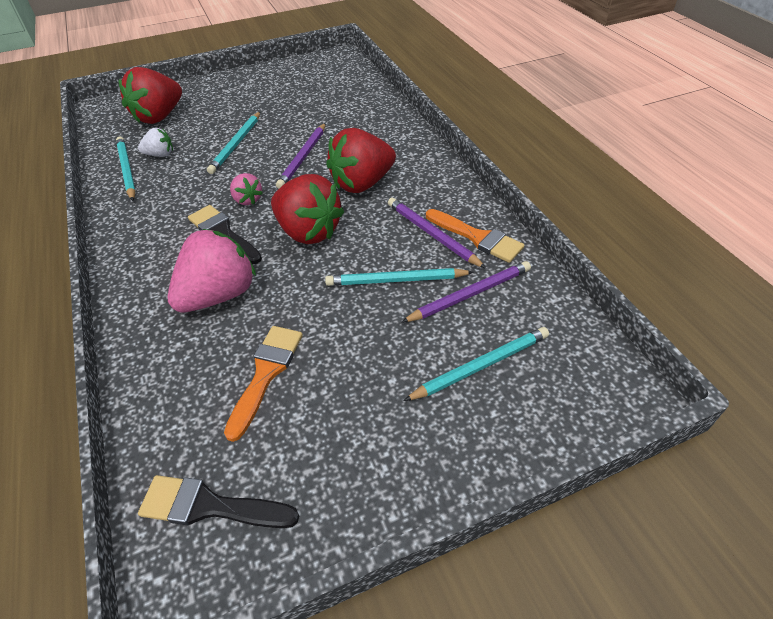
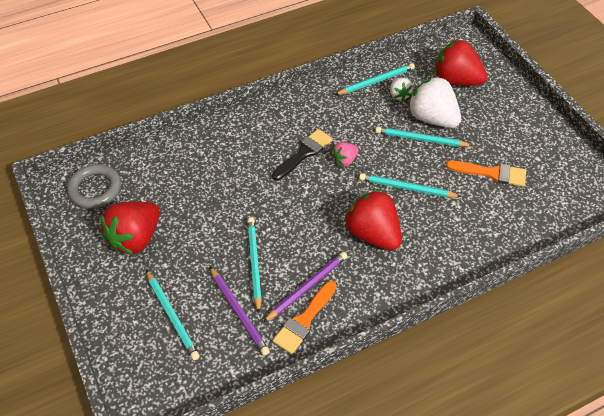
camera: 85 degrees right, 5 degrees up
(208, 135) = (432, 118): none -> white strawberry
(209, 506) = (95, 189): black brush -> grey ring
(219, 295) = (242, 163): pink strawberry -> none
(266, 373) = (175, 199): orange brush -> orange brush (491, 173)
(303, 157) = (407, 188): purple pencil -> turquoise pencil
(308, 232) = (307, 204): red strawberry -> red strawberry (135, 238)

